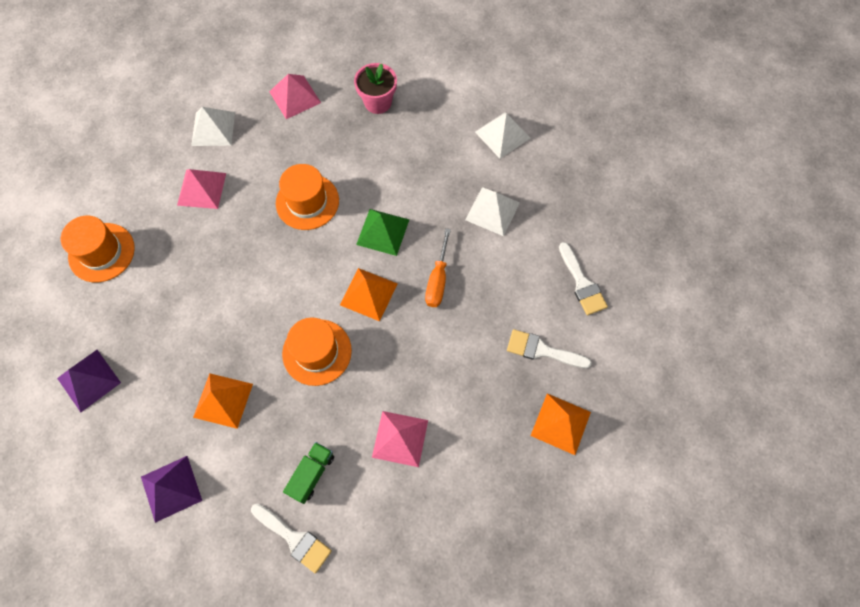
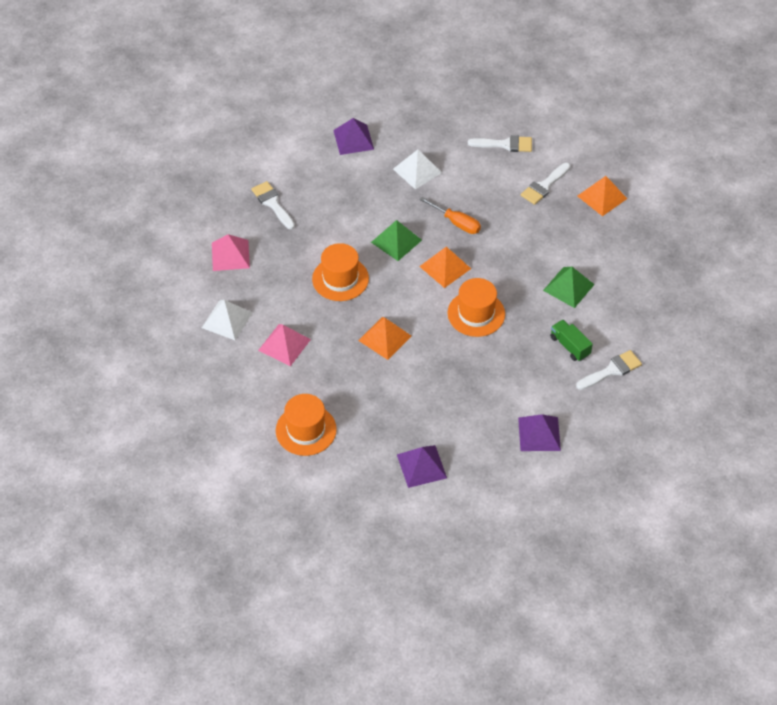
camera: 65 degrees left, 15 degrees down
(223, 400) = (485, 383): orange pyramid -> orange pyramid (385, 338)
(378, 102) = (272, 203): pink flower pot -> white brush
(400, 438) = (568, 287): pink pyramid -> green pyramid
(502, 135) = (353, 139): white pyramid -> purple pyramid

